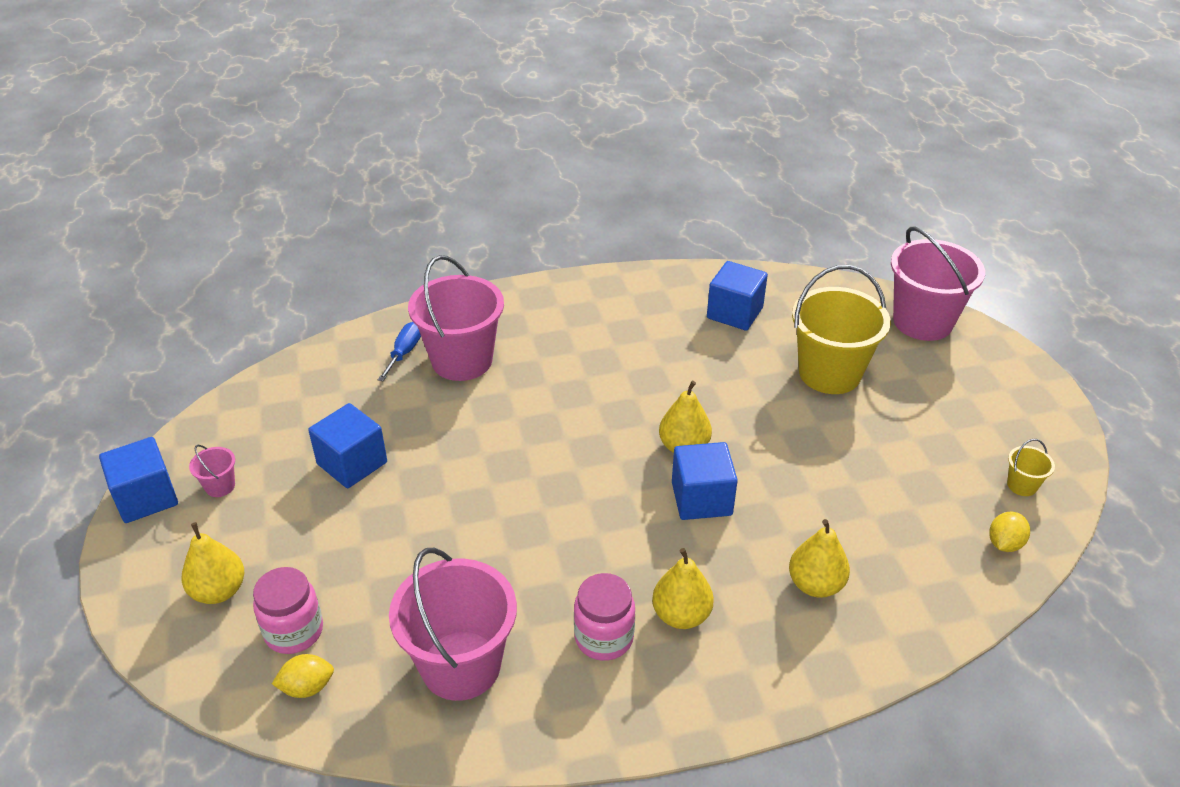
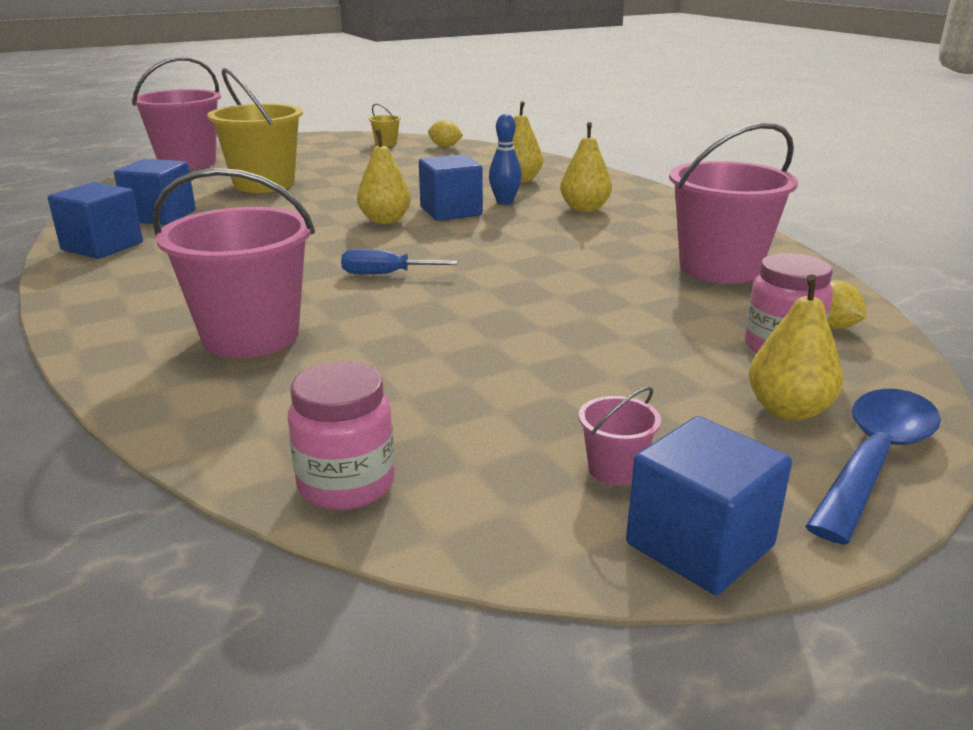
camera: 105 degrees left, 15 degrees down
(149, 606) = (874, 459): none -> blue spoon
(352, 463) = (497, 371): blue cube -> blue cube (102, 246)
(404, 352) = (232, 381): blue screwdriver -> blue screwdriver (384, 274)
(604, 637) = (632, 227): pink jar -> pink jar (346, 484)
(724, 549) = (504, 202): none -> blue bowling pin

